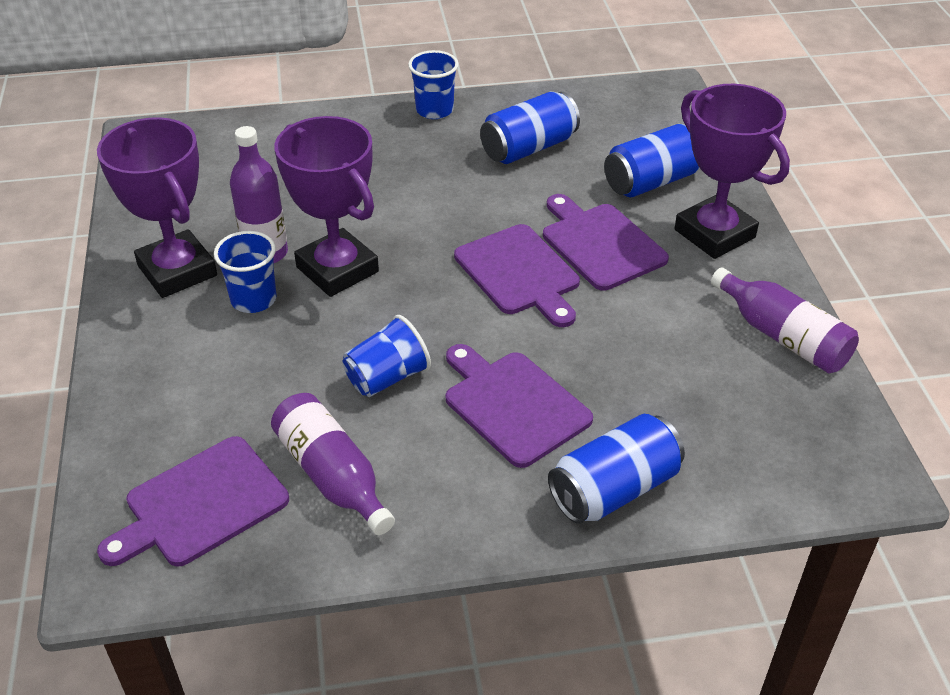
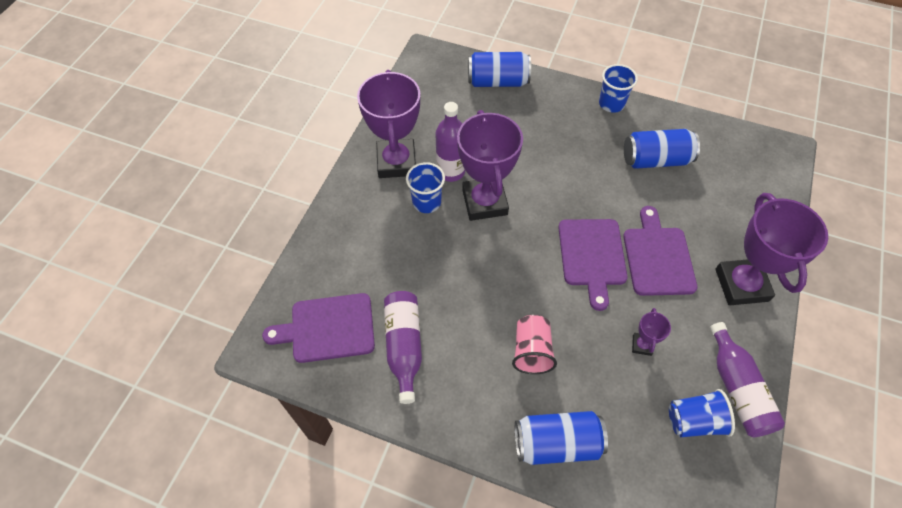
camera: 30 degrees right, 15 degrees up
(387, 377) = (470, 294): blue cup -> blue cup (694, 421)
(513, 405) = (531, 351): purple cutting board -> pink cup
(644, 340) = (642, 345): none -> purple trophy
(652, 181) = (724, 223): blue can -> blue can (497, 81)

